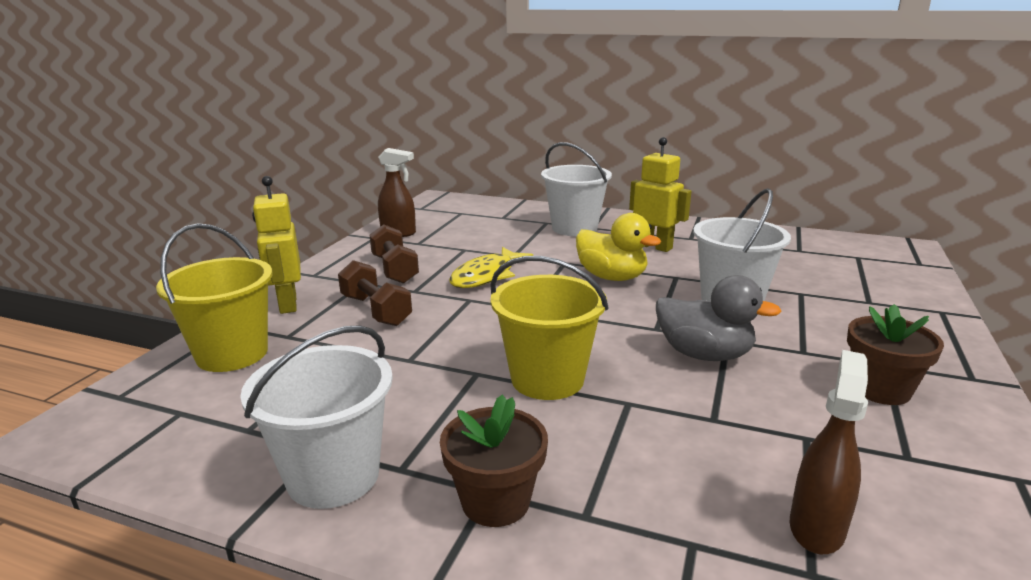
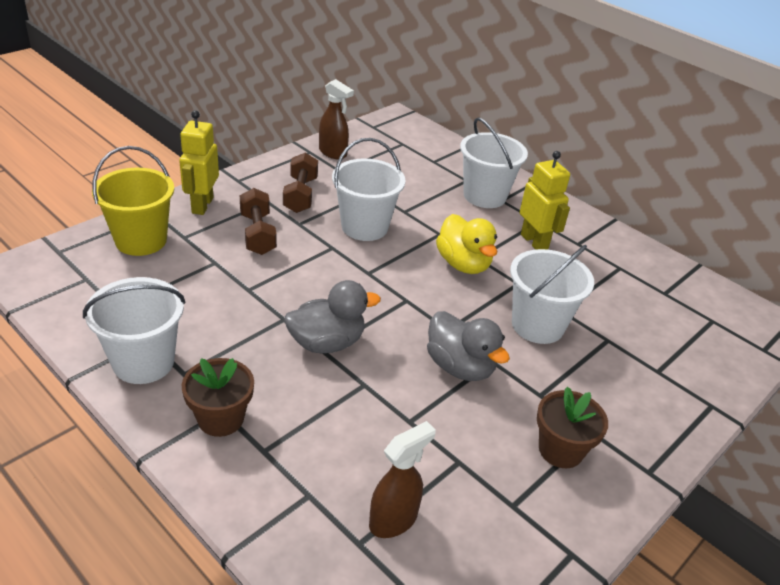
camera: 20 degrees right, 15 degrees up
(486, 276) = (364, 227): yellow fish -> white bucket
(547, 379) = (327, 343): yellow bucket -> grey duck

